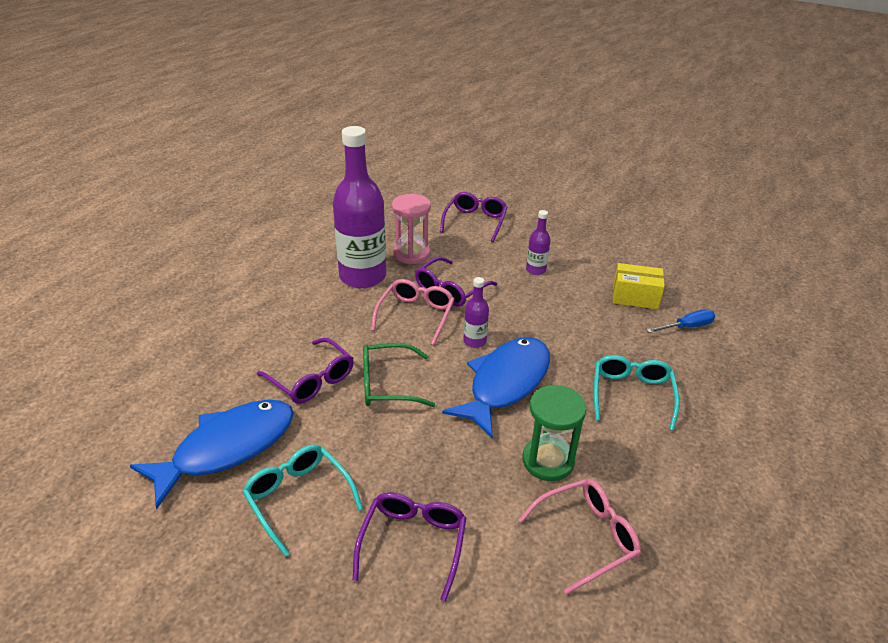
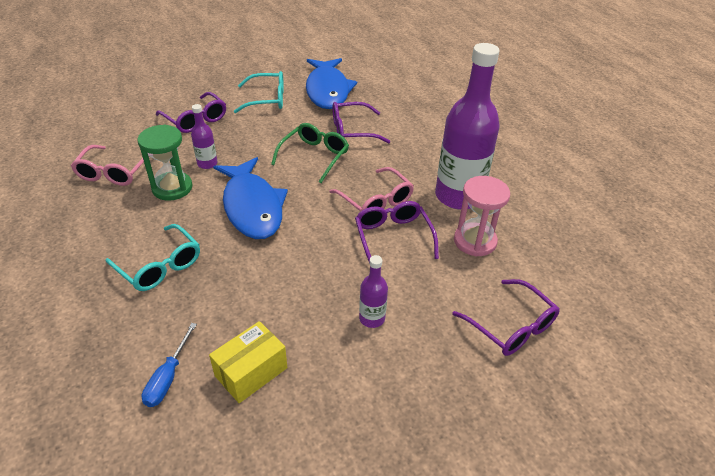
camera: 125 degrees right, 5 degrees up
(474, 341) = (312, 216): purple bottle -> purple bottle (207, 164)

